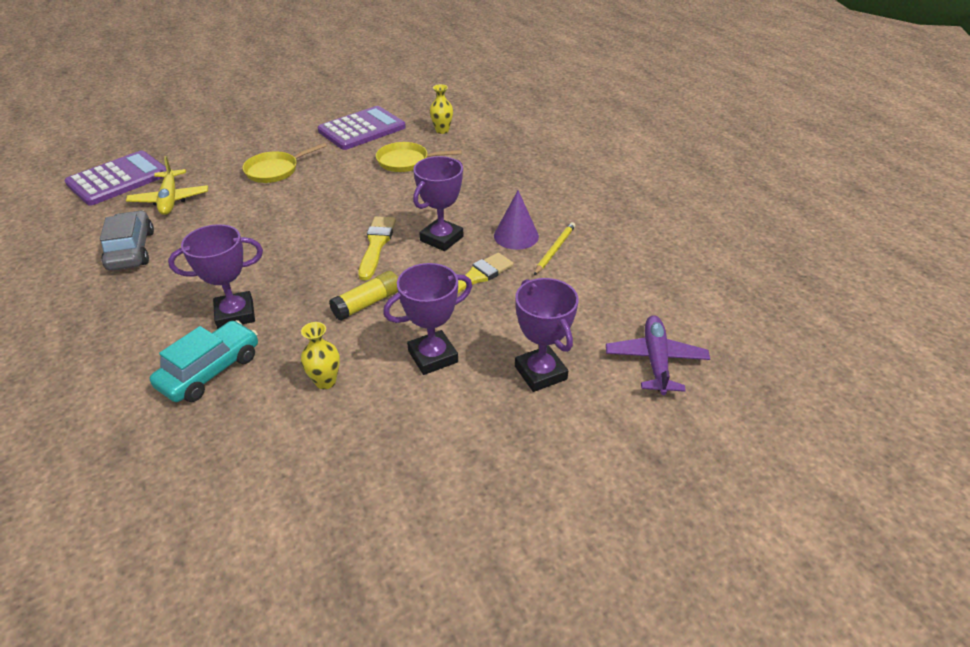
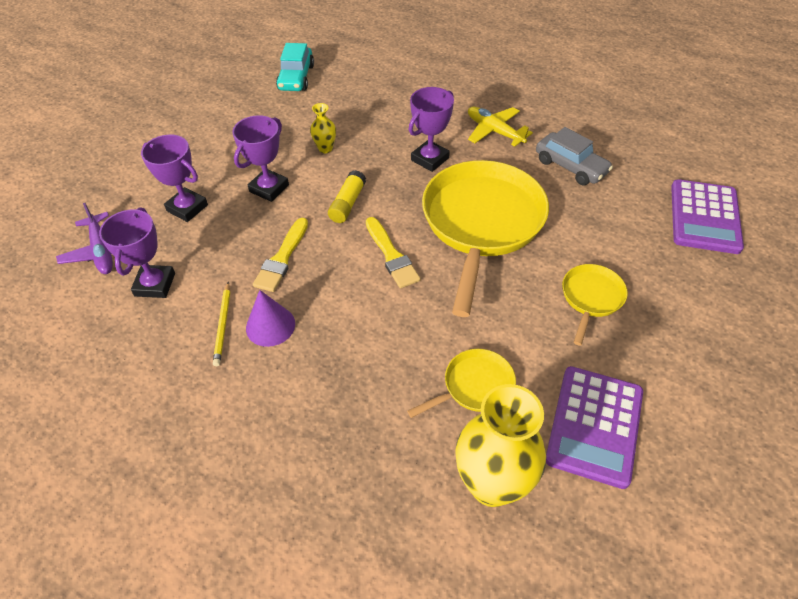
camera: 150 degrees right, 10 degrees up
(170, 200) = (623, 218): yellow plane -> yellow plane (494, 131)
(210, 371) = (400, 127): turquoise car -> turquoise car (296, 78)
(276, 238) = (481, 224): none -> yellow pan
(441, 238) = (340, 289): purple trophy -> purple trophy (155, 284)
(442, 130) = (492, 484): yellow vase -> yellow vase, size x2.16

